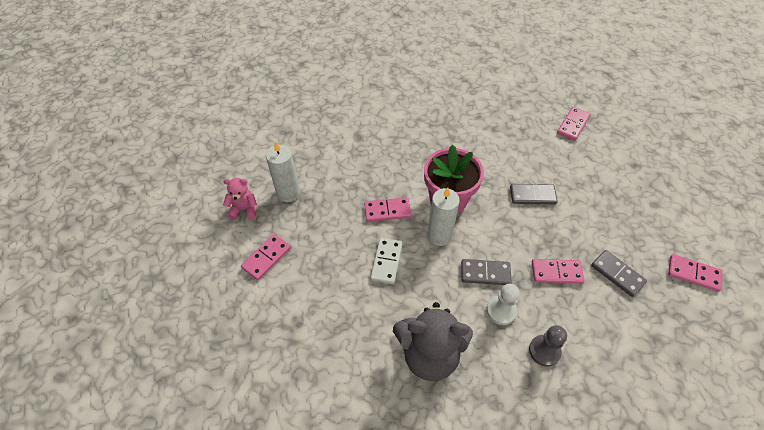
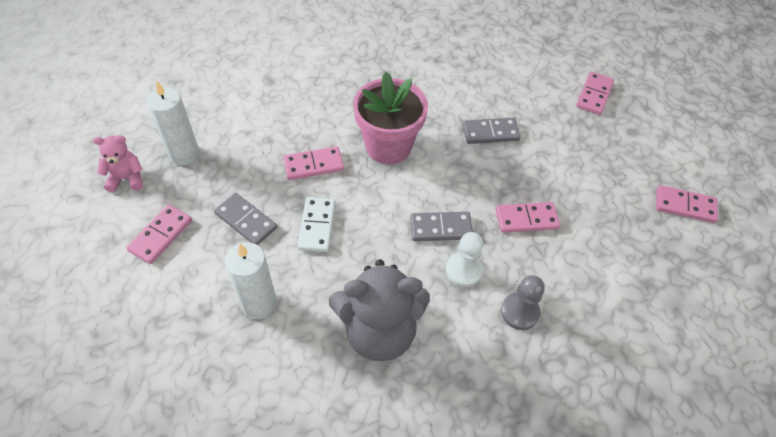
camera: 10 degrees left, 0 degrees up
(439, 235) = (380, 189): white candle -> white candle (259, 303)
(573, 125) = (531, 49): pink domino -> pink domino (594, 95)
(617, 274) = (598, 214): grey domino -> grey domino (246, 220)

